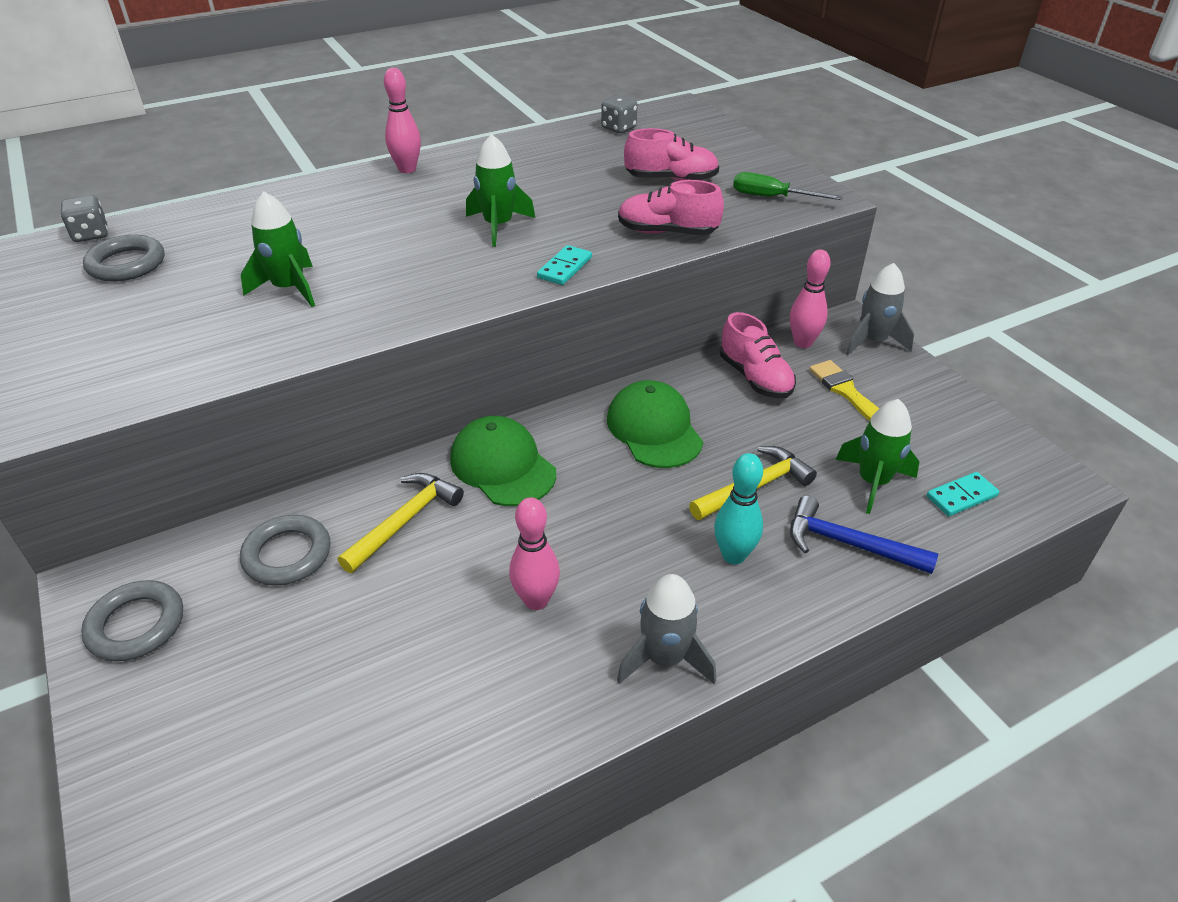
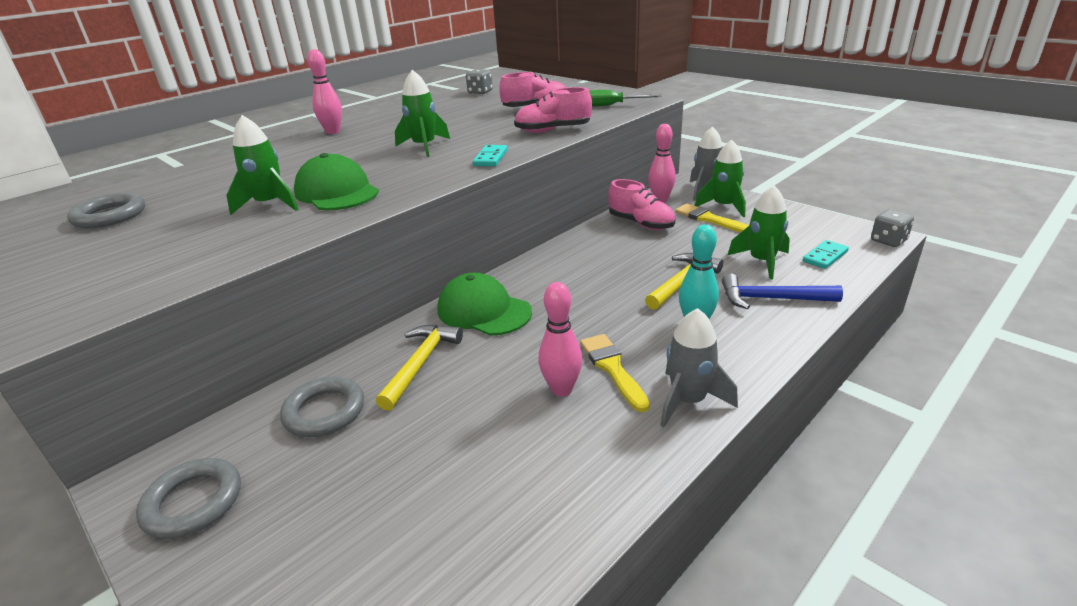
camera: 15 degrees left, 10 degrees down
(91, 234) = (67, 205): grey dice -> grey dice (888, 241)
(605, 589) = (612, 368): none -> yellow brush
(654, 429) = (588, 265): green cap -> green cap (337, 192)
(879, 376) = (723, 206): none -> green rocket

